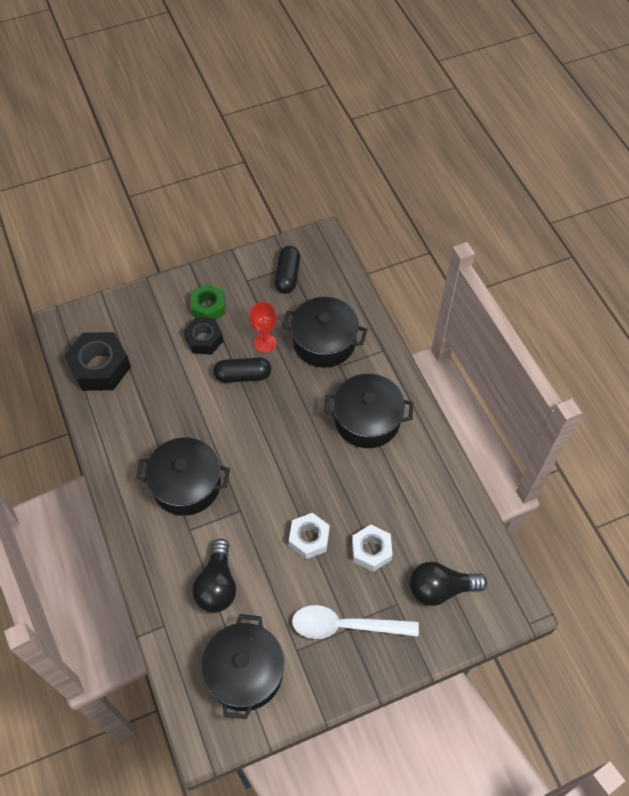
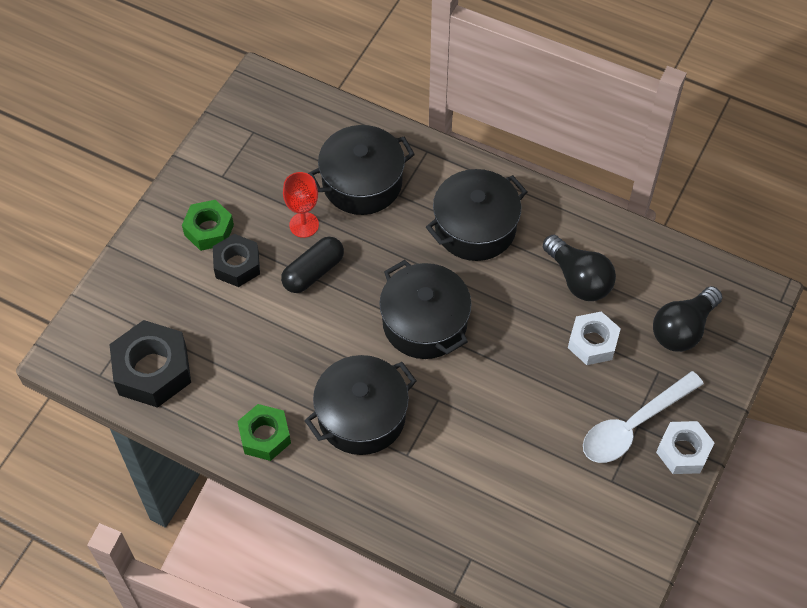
camera: 40 degrees left, 0 degrees up
(122, 453) = (265, 436): none -> green nut
(217, 585) = (484, 483): black light bulb -> black light bulb (579, 279)
(245, 672) = (586, 537): black pot -> black pot (424, 323)
(287, 276) = (261, 143): black capsule -> none
(309, 538) = (527, 375): white nut -> white nut (683, 451)

